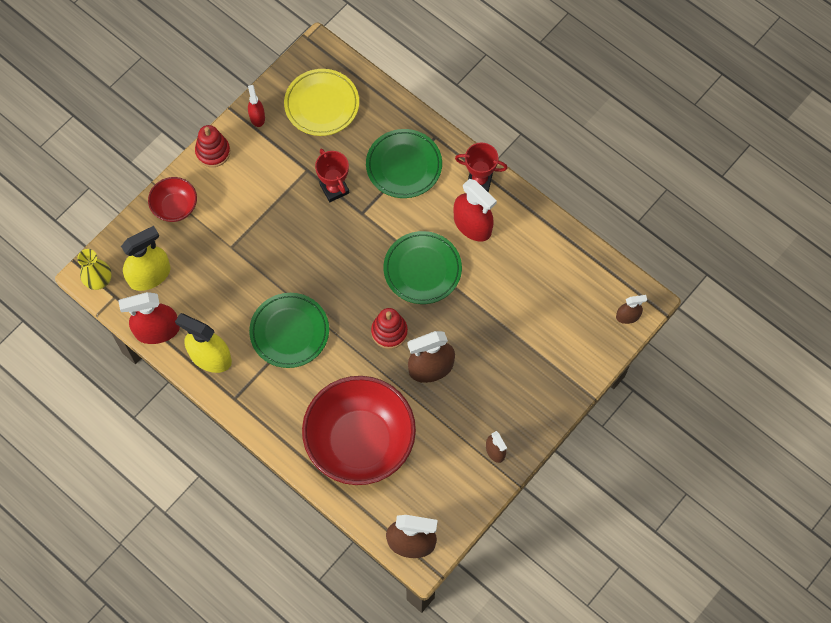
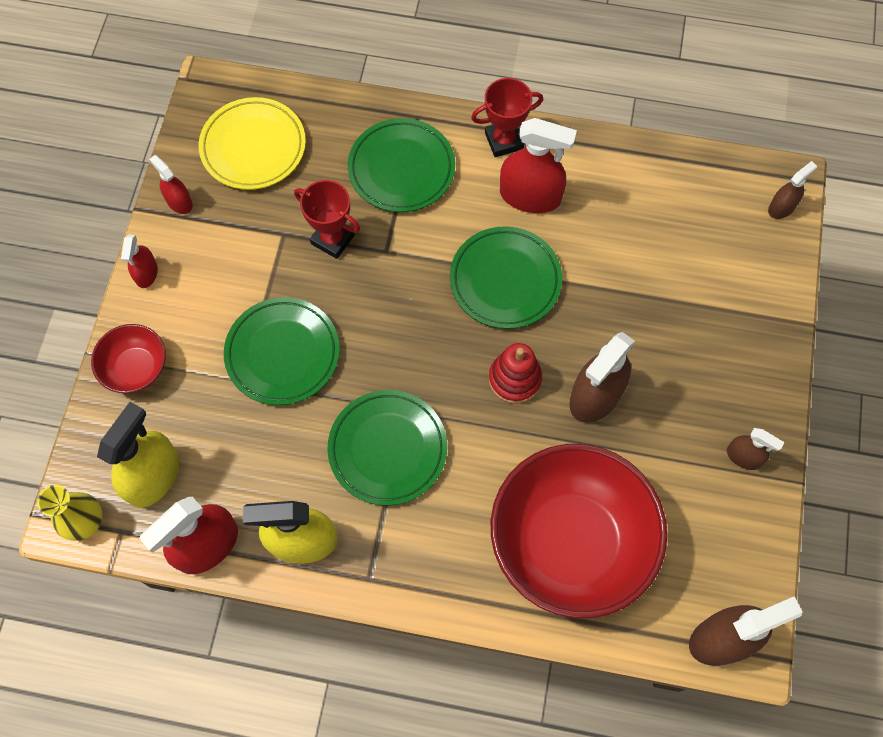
camera: 30 degrees left, 0 degrees up
(213, 152) = (146, 273): red stacking toy -> red spray bottle
(263, 243) = (283, 353): none -> green plate

